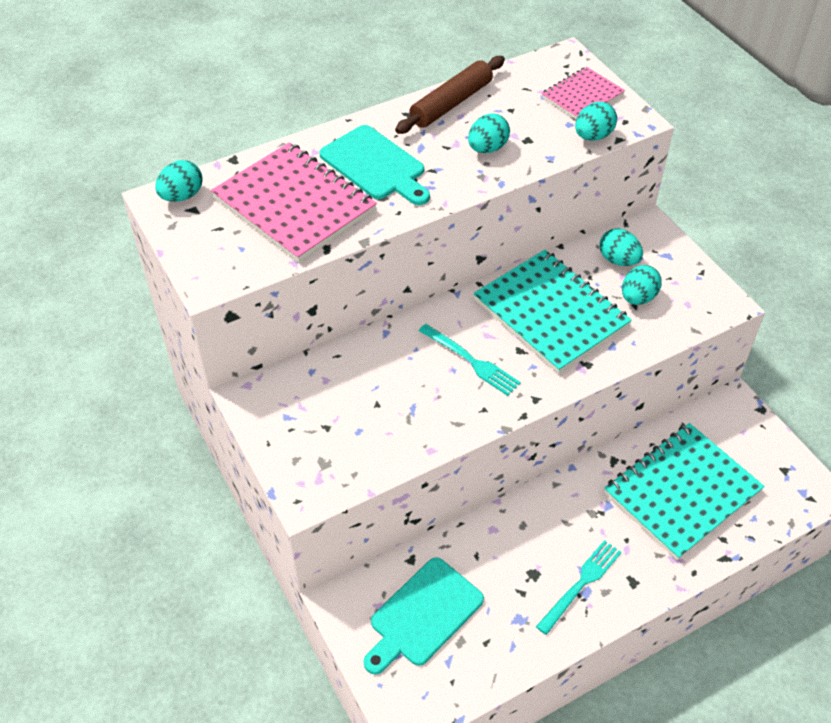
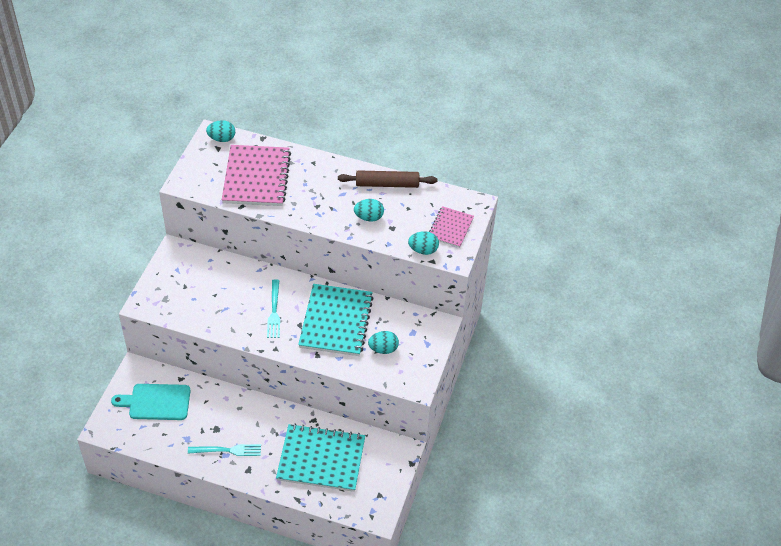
camera: 45 degrees right, 0 degrees up
(375, 165) = (312, 186): turquoise cutting board -> none
(582, 96) = (450, 228): pink notebook -> pink notebook turned 75 degrees counterclockwise
(618, 260) = (402, 326): turquoise egg -> none

